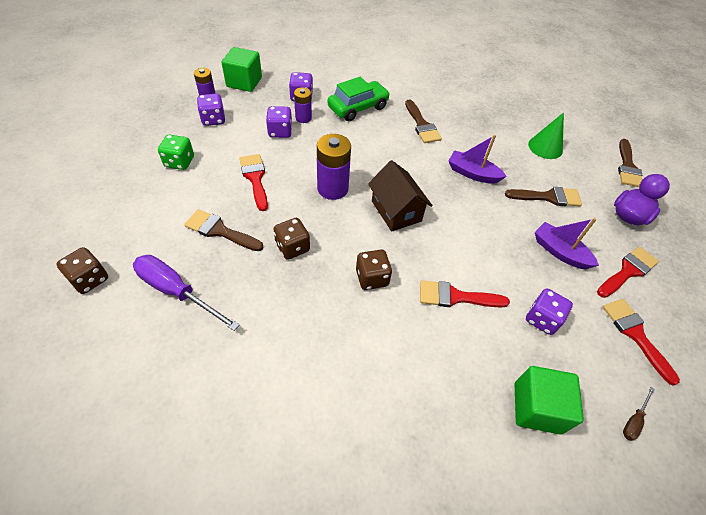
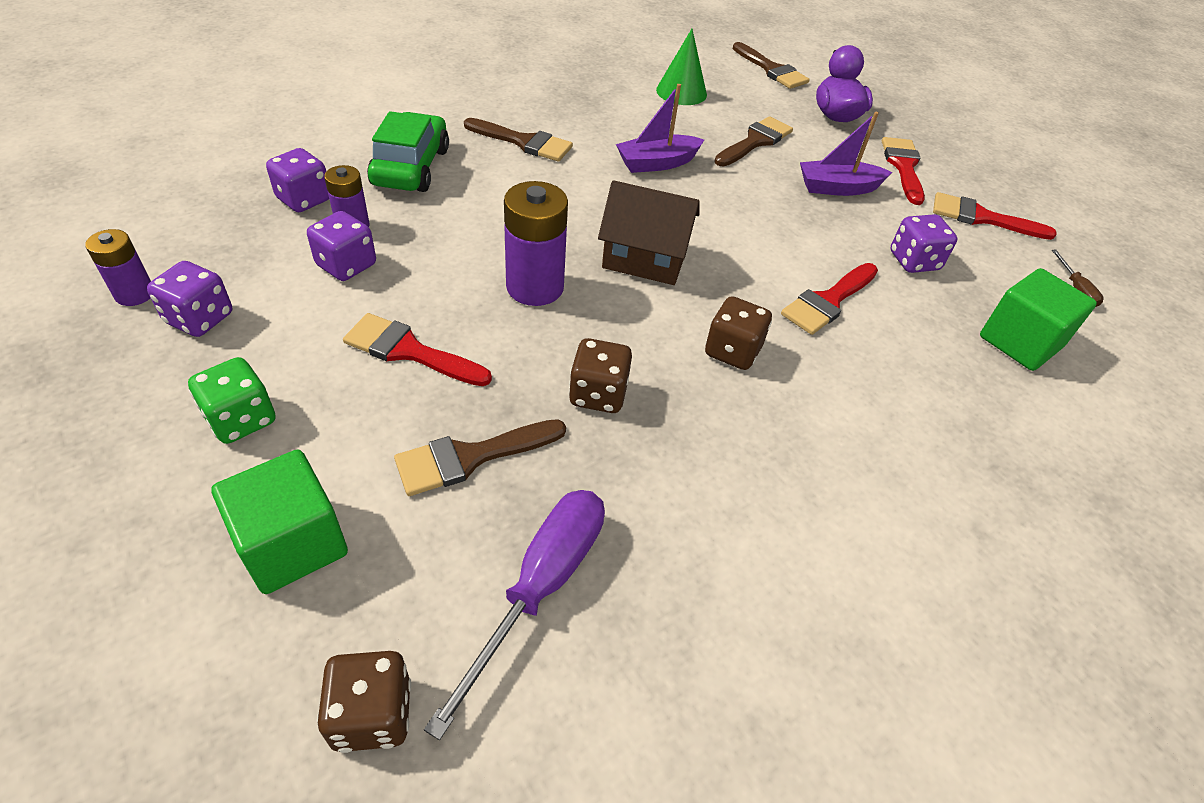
camera: 50 degrees left, 5 degrees down
(177, 291) = (540, 587): purple screwdriver -> purple screwdriver turned 135 degrees clockwise
(244, 82) = (166, 232): green cube -> green cube (292, 544)

